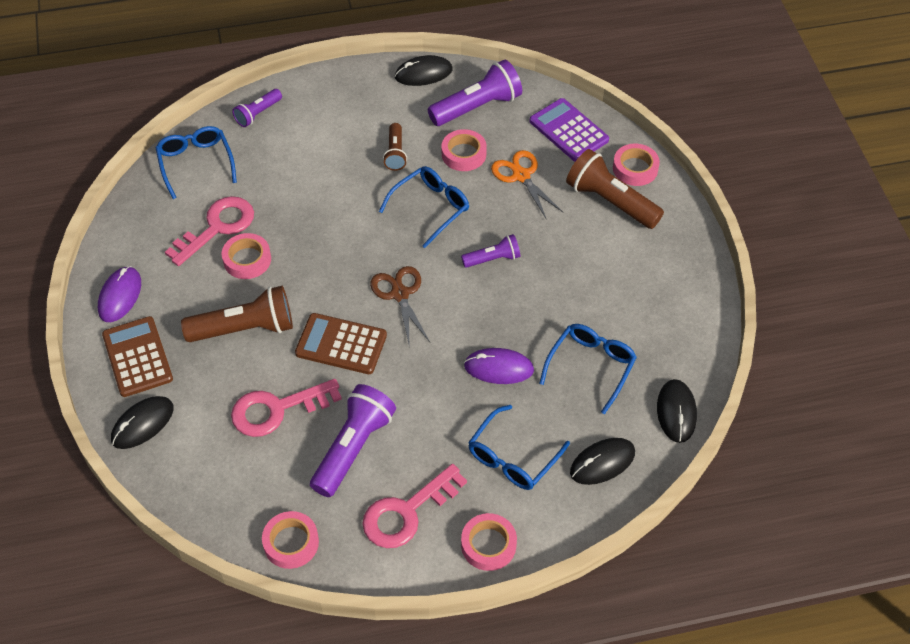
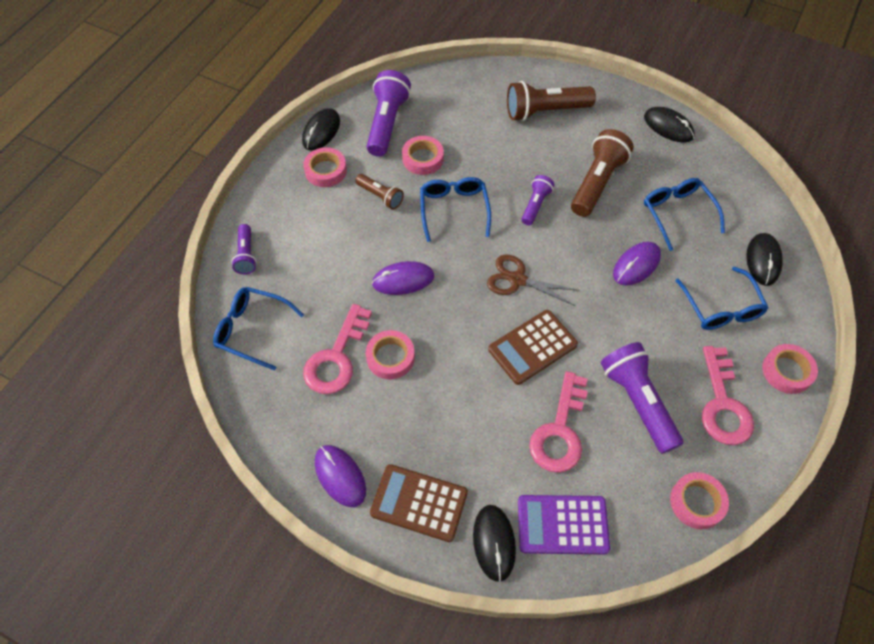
camera: 50 degrees left, 5 degrees up
(217, 227) = (336, 357): pink key -> pink key turned 150 degrees counterclockwise
(245, 329) = (460, 403): brown flashlight -> brown flashlight (597, 182)
(326, 221) = (403, 280): none -> purple mouse
(521, 176) = (475, 141): orange scissors -> none
(568, 131) = (461, 91): purple calculator -> purple calculator (562, 525)
(635, 168) = (529, 81): pink tape -> pink tape (326, 171)
(676, 412) = (751, 195): black mouse -> black mouse (668, 127)

